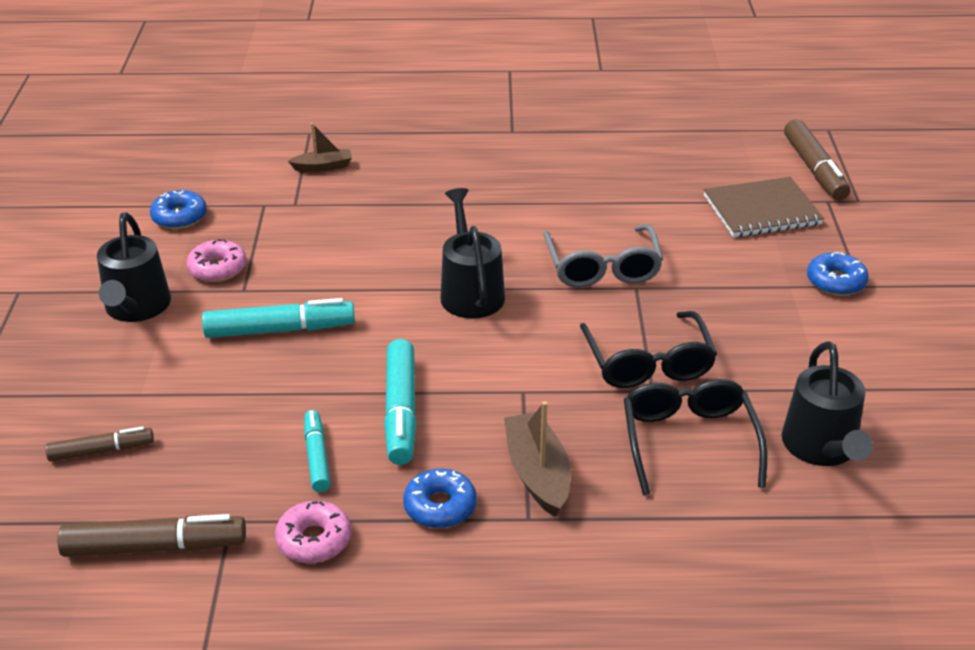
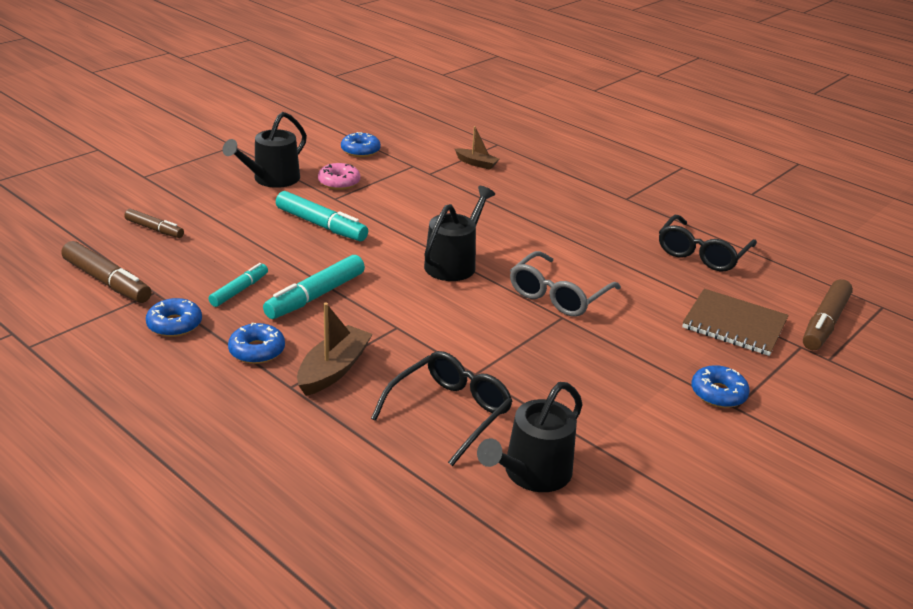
camera: 40 degrees right, 5 degrees down
(314, 540) = (174, 324): pink donut -> blue donut
(648, 363) = (498, 358): black glasses -> black glasses (702, 253)

